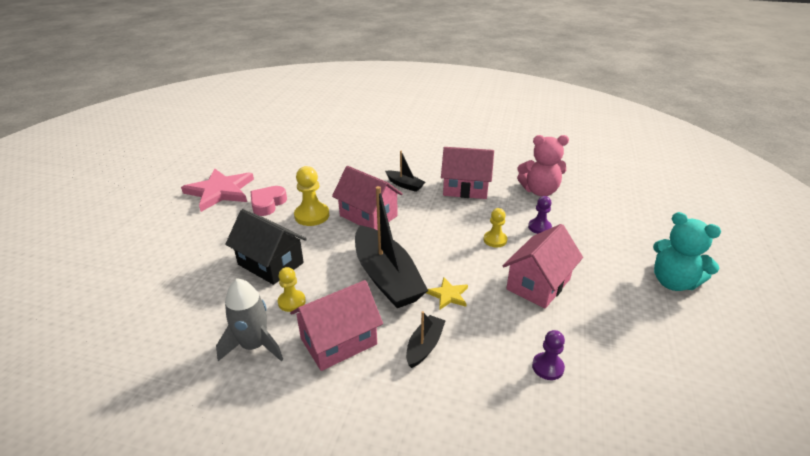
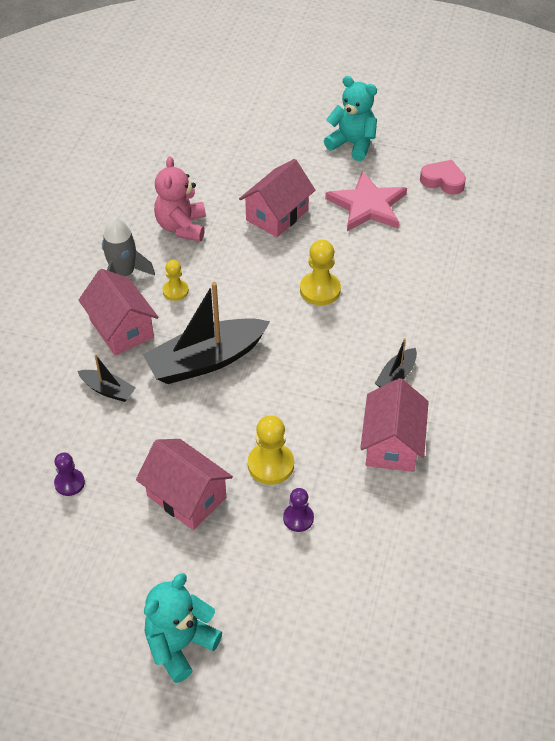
camera: 90 degrees right, 15 degrees up
(136, 197) = (352, 144): none -> turquoise teddy bear
(268, 204) = (343, 249): pink heart -> pink heart (443, 181)
(270, 263) = (233, 268): black house -> none
(368, 216) = (321, 341): pink house -> pink house (277, 215)
(448, 295) = (175, 412): yellow star -> none
(495, 240) = (271, 465): yellow pawn -> yellow pawn, size x1.58
(539, 191) = (391, 535): pink teddy bear -> pink teddy bear (182, 227)

